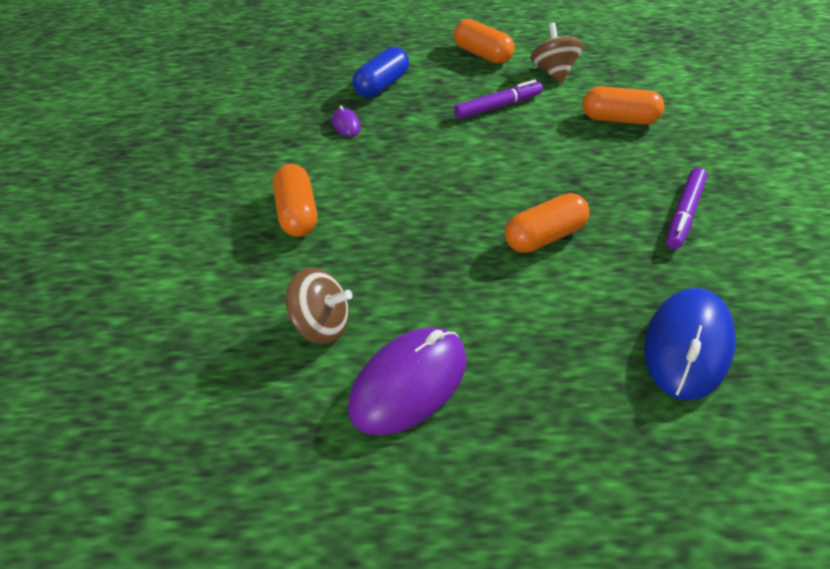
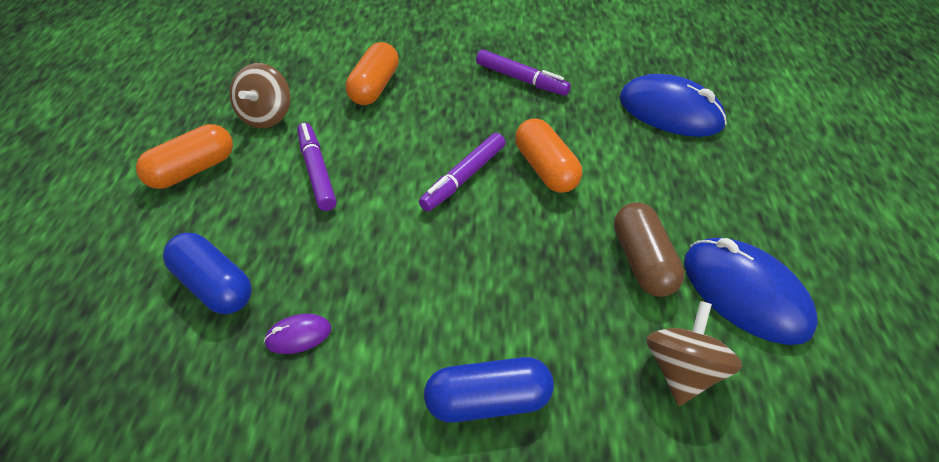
camera: 85 degrees left, 0 degrees up
(297, 213) = (488, 401): orange capsule -> blue capsule
(409, 383) = (745, 293): purple mouse -> blue mouse
(437, 305) = (642, 261): none -> brown capsule
(515, 184) = (463, 178): none -> purple marker
(553, 72) = (266, 116): brown spinning top -> brown spinning top turned 75 degrees counterclockwise

